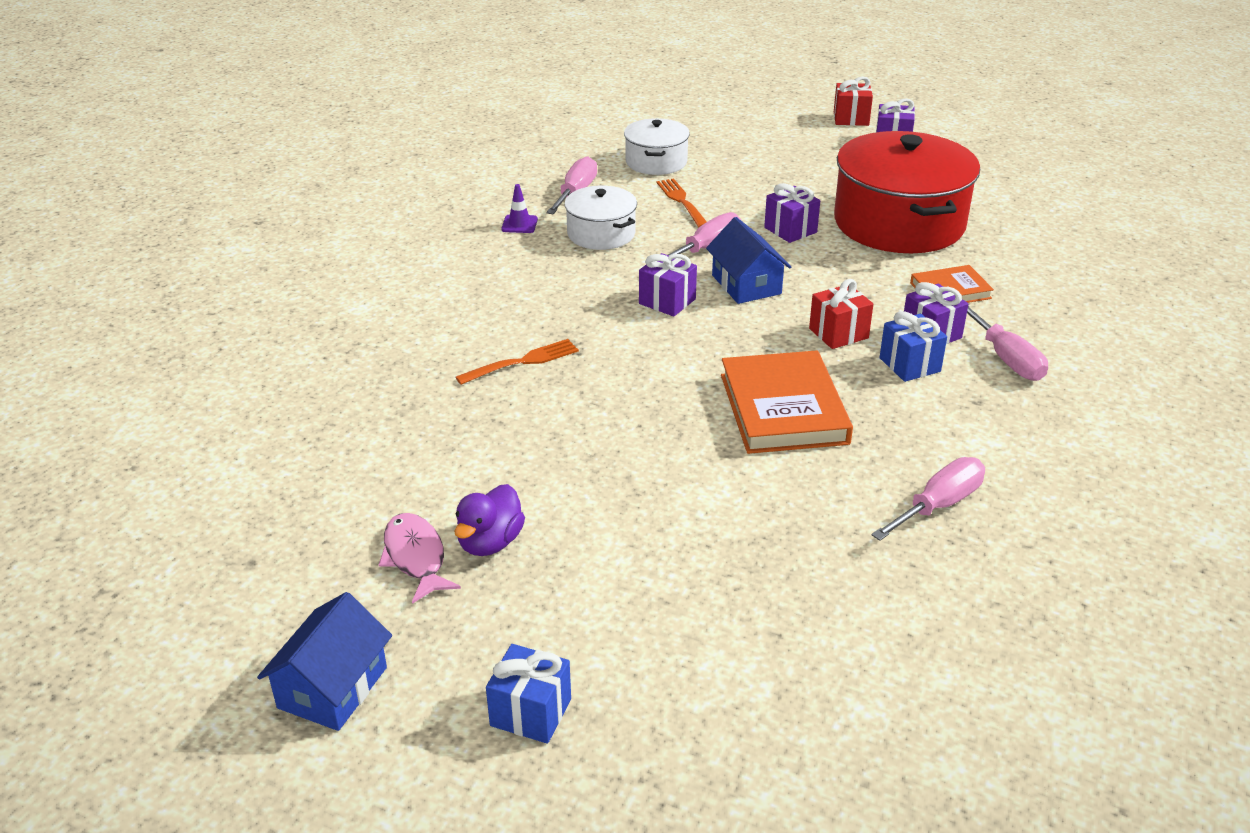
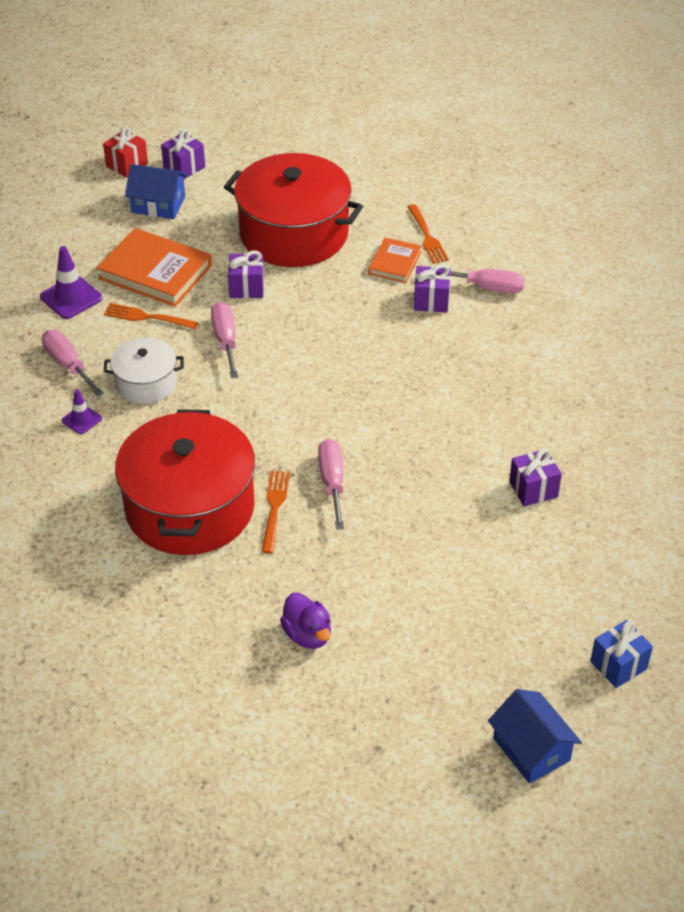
camera: 55 degrees left, 10 degrees up
(416, 557) = (442, 659): pink fish -> none
(473, 317) = (190, 507): none -> red pot
(490, 542) = (458, 616): purple duck -> purple duck (307, 634)
(656, 162) = (71, 298): white pot -> purple traffic cone
(667, 301) = (273, 397): purple gift -> purple gift (533, 489)
(746, 284) = (292, 348): blue house -> blue house (158, 205)
(783, 409) = (445, 411): orange book -> orange book (155, 272)
(838, 333) = (391, 340): red gift -> none
(909, 365) = (453, 330): blue gift -> none
(938, 505) = (589, 401): pink screwdriver -> pink screwdriver (332, 482)
(1020, 292) = (427, 236): none -> orange fork

